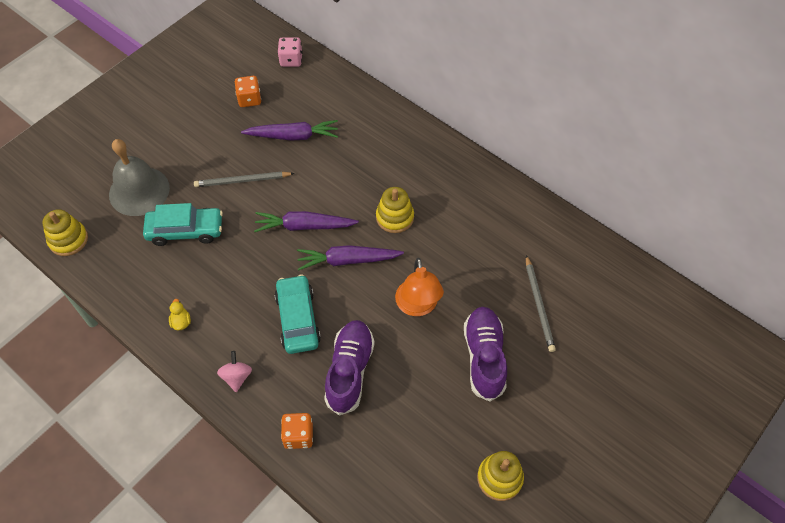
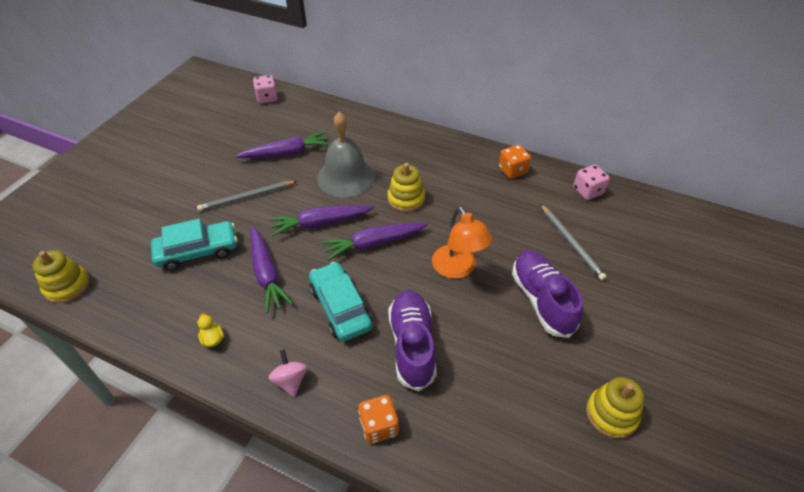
camera: 15 degrees left, 10 degrees down
(139, 191) = (140, 226): grey bell -> grey bell (346, 177)
(241, 269) = (266, 274): none -> purple carrot
(249, 99) = (236, 132): orange dice -> orange dice (512, 170)
(583, 250) = (587, 191): none -> pink dice

